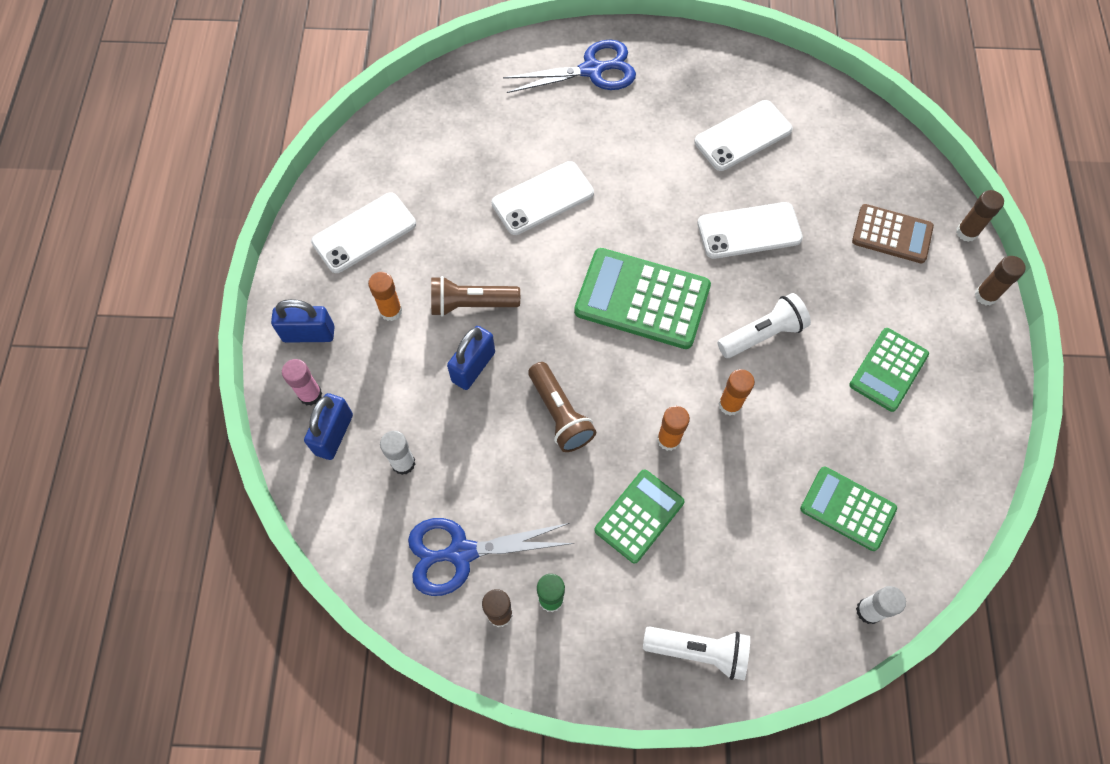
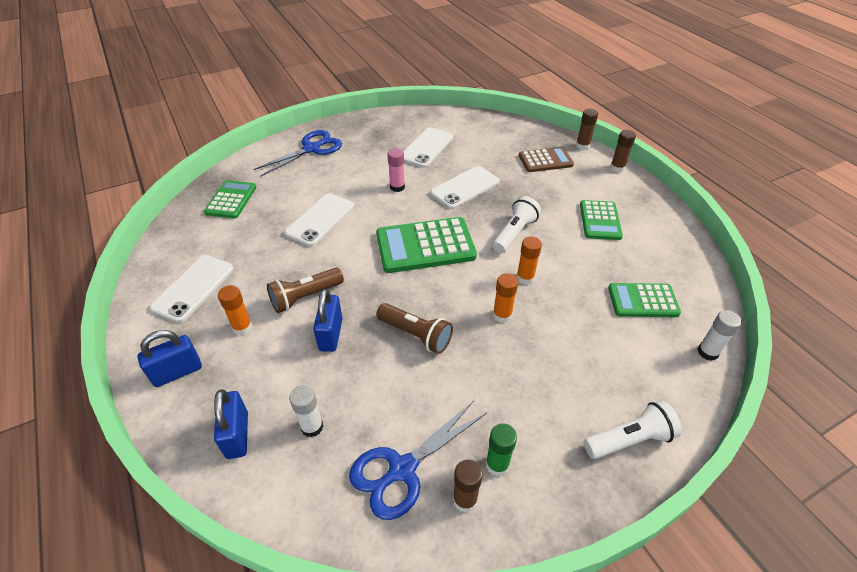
camera: 30 degrees left, 20 degrees down
(310, 394) = (200, 415): pink glue stick -> pink glue stick (397, 187)
(639, 516) = (518, 371): green calculator -> green calculator (231, 200)

